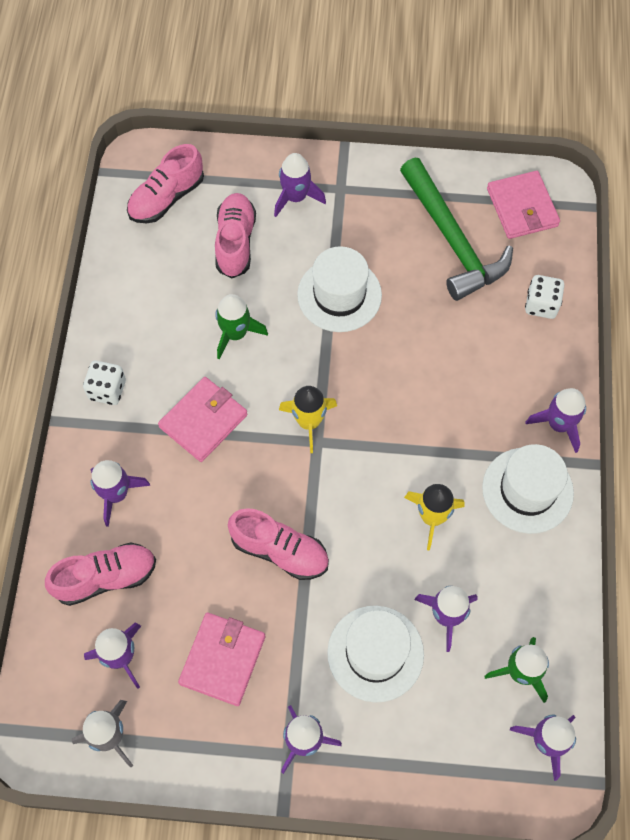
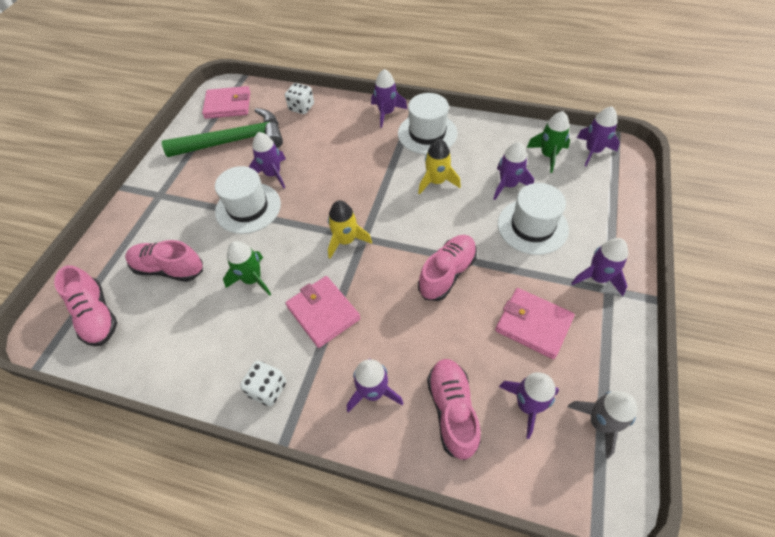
camera: 75 degrees left, 10 degrees down
(296, 197) = (151, 223): purple rocket -> purple rocket (273, 174)

